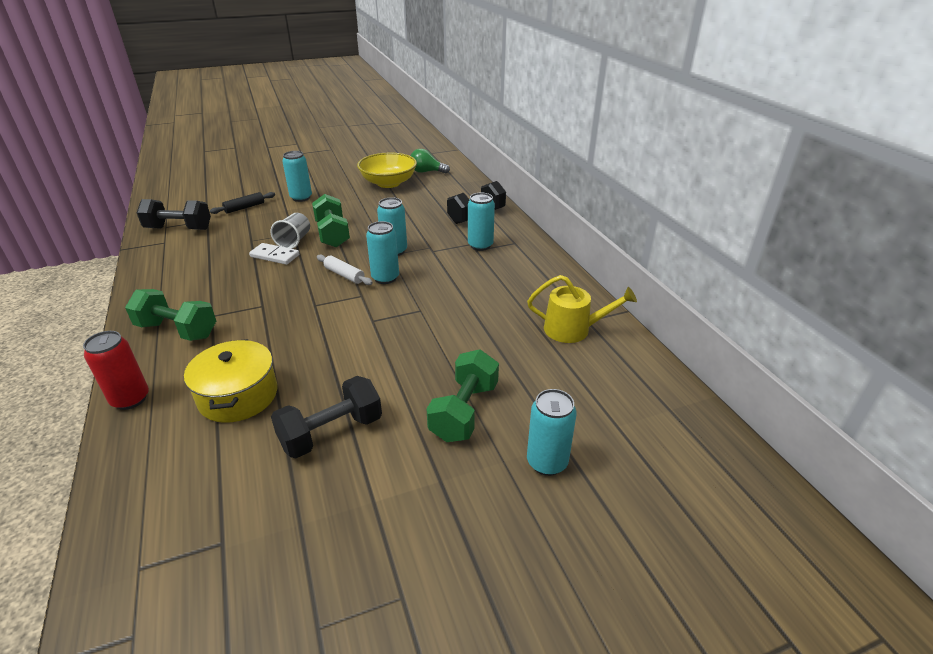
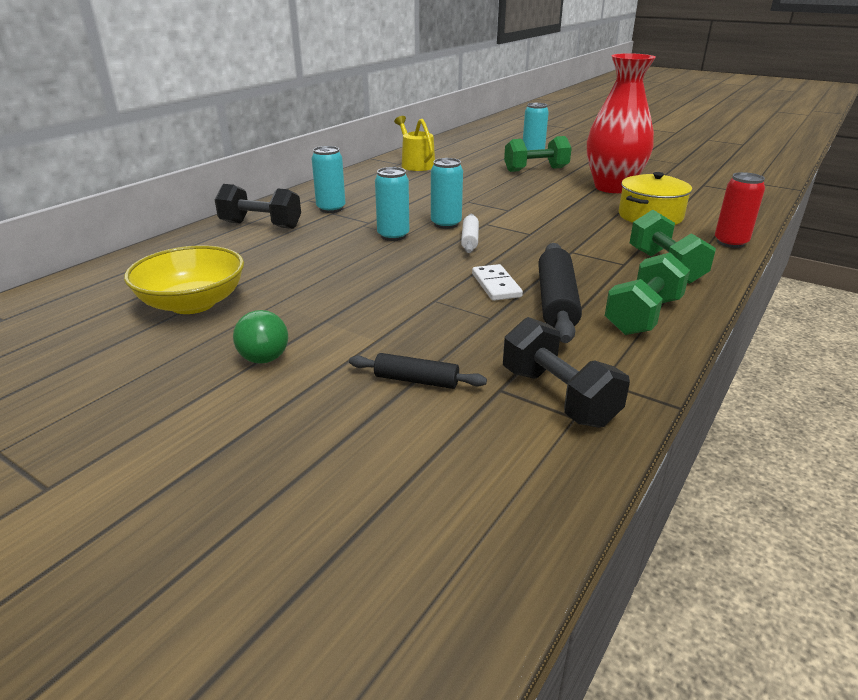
camera: 125 degrees left, 5 degrees down
(227, 264) = (556, 302): none -> black rolling pin
(294, 241) = (450, 290): grey cup -> none
(301, 198) = (321, 348): turquoise can -> none
(331, 432) = (612, 187): black dumbbell -> red vase
(332, 234) = (402, 276): green dumbbell -> green dumbbell (643, 316)
(426, 172) = (118, 292): green light bulb -> green light bulb (261, 353)

